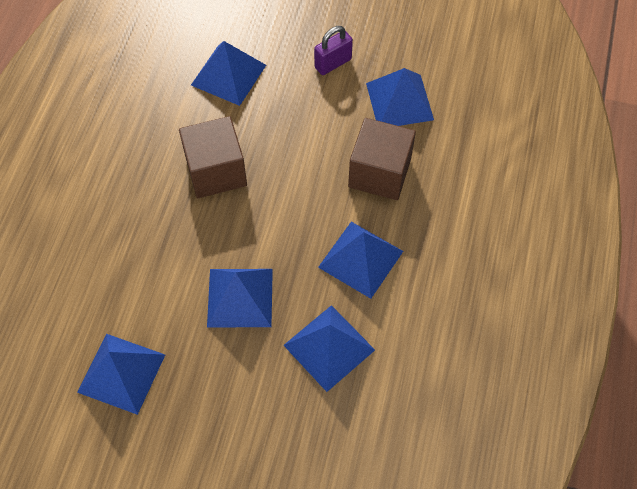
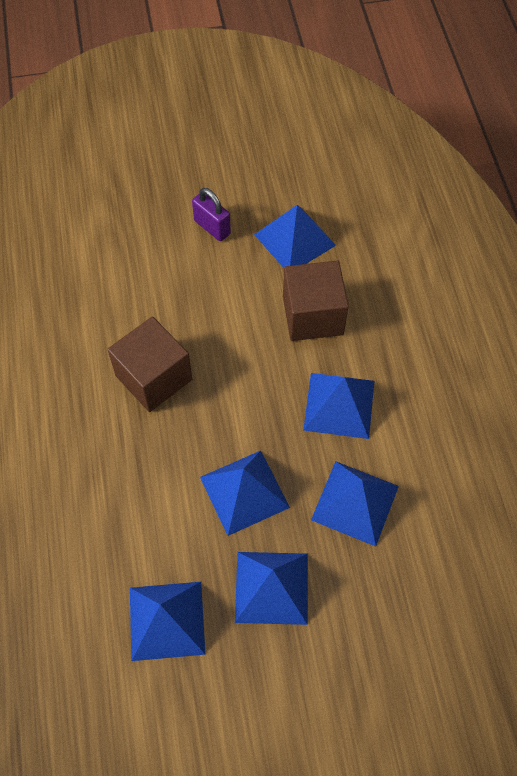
camera: 25 degrees left, 0 degrees up
(228, 75) = (115, 277): blue pyramid -> blue pyramid (272, 587)
(333, 63) = (212, 227): purple padlock -> purple padlock turned 75 degrees counterclockwise

